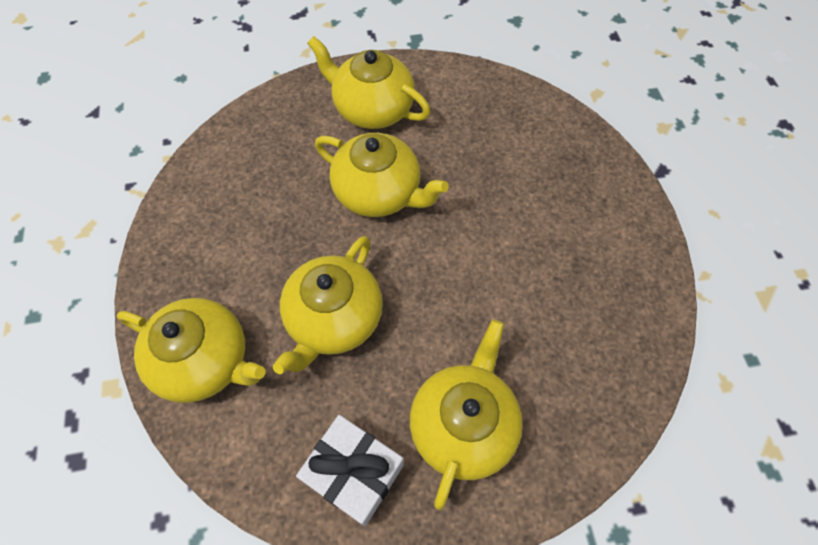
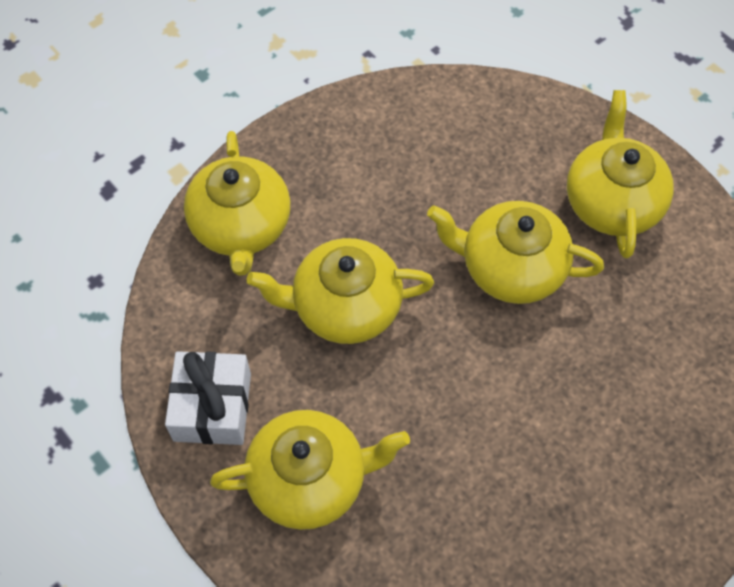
camera: 60 degrees right, 0 degrees up
(379, 193) = (510, 267): yellow teapot -> yellow teapot turned 105 degrees clockwise

